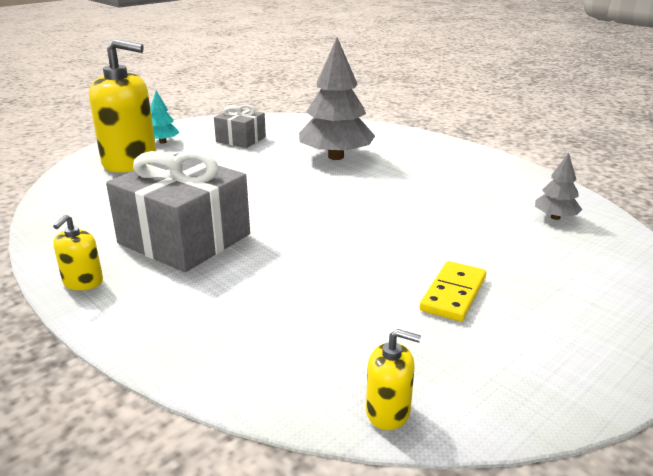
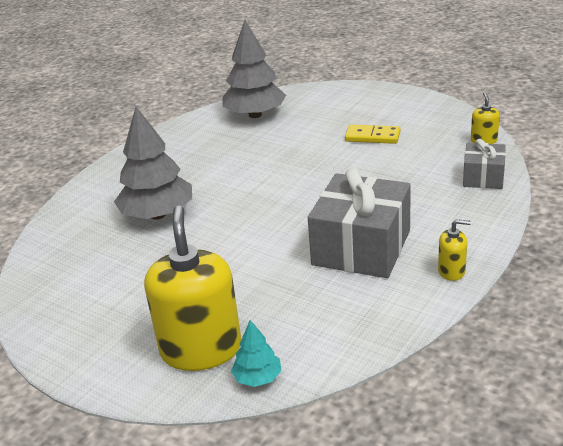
camera: 100 degrees left, 5 degrees up
(163, 142) = (126, 348): turquoise tree -> turquoise tree (257, 378)
(241, 139) = (111, 287): grey gift -> grey gift (483, 177)
(555, 217) = (255, 115): grey tree -> grey tree, size x2.08

